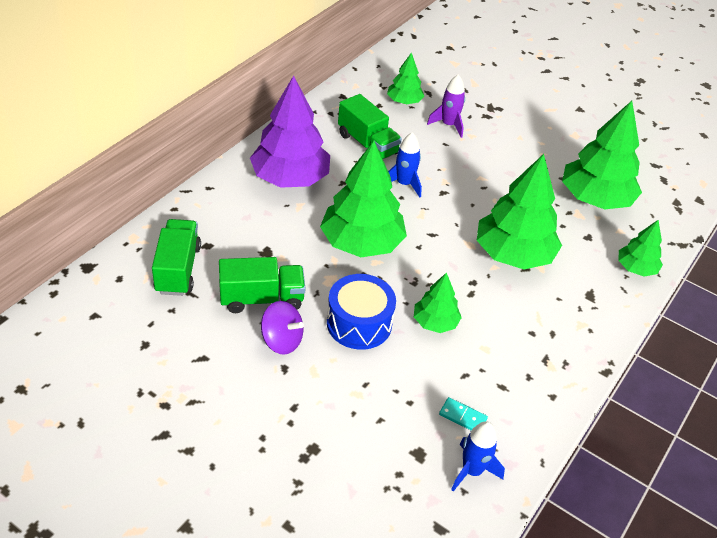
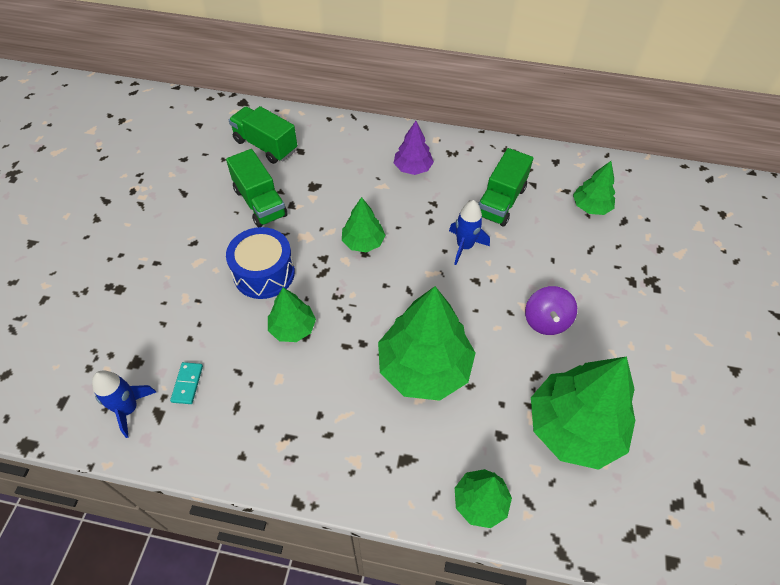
camera: 70 degrees right, 10 degrees up
(178, 269) = (265, 146): green truck -> green truck turned 120 degrees counterclockwise
(281, 340) = (221, 230): purple spinning top -> purple spinning top (546, 321)
(290, 178) = (413, 168): purple tree -> purple tree, size x0.52
(361, 243) = (363, 242): green tree -> green tree, size x0.52
(448, 125) = (585, 253): purple rocket -> none

